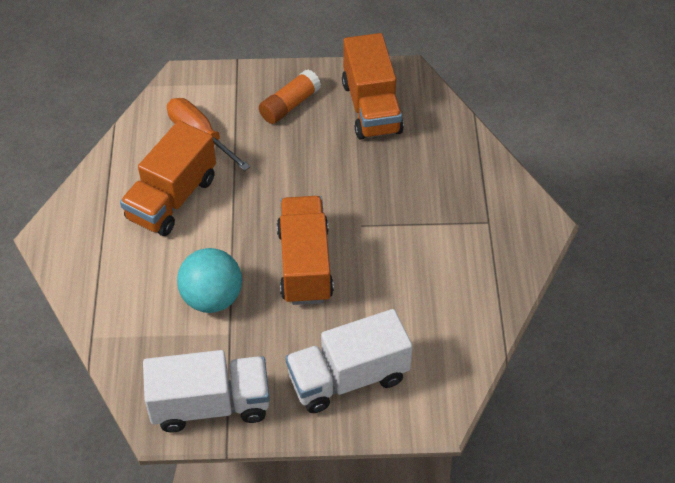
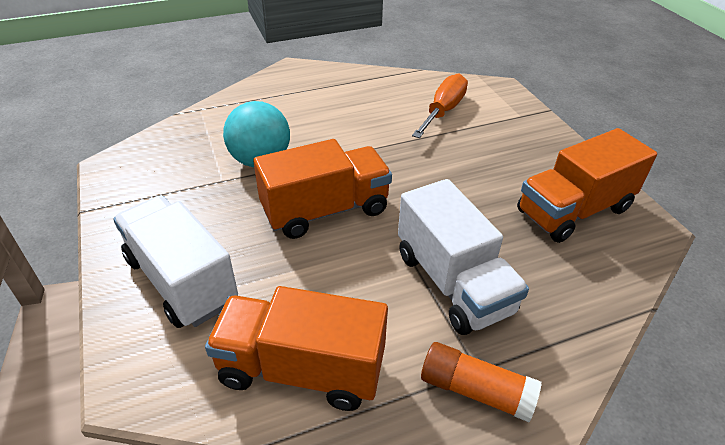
camera: 70 degrees right, 10 degrees down
(172, 198) = (363, 113): orange truck -> orange truck (301, 369)
(210, 405) = (136, 188): white truck -> white truck (453, 282)
(289, 105) = (524, 152): orange glue stick -> orange glue stick (475, 390)

